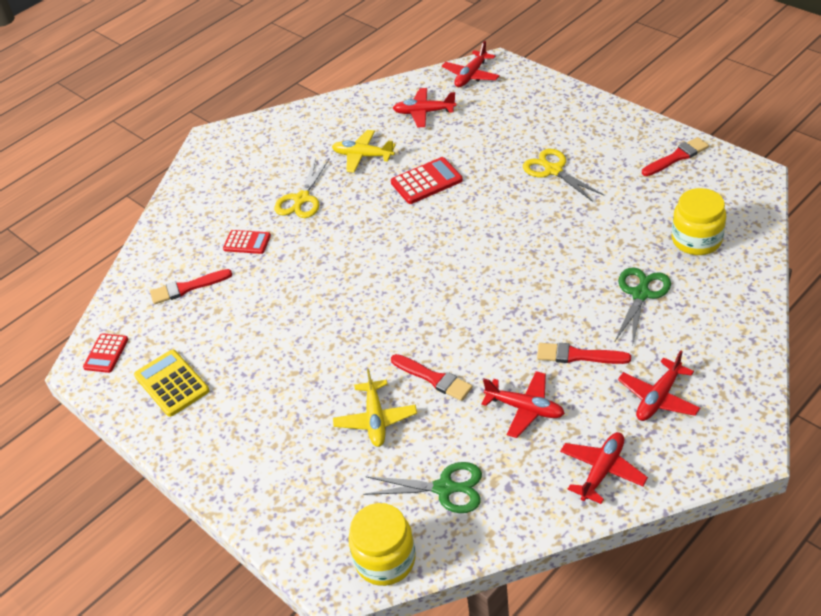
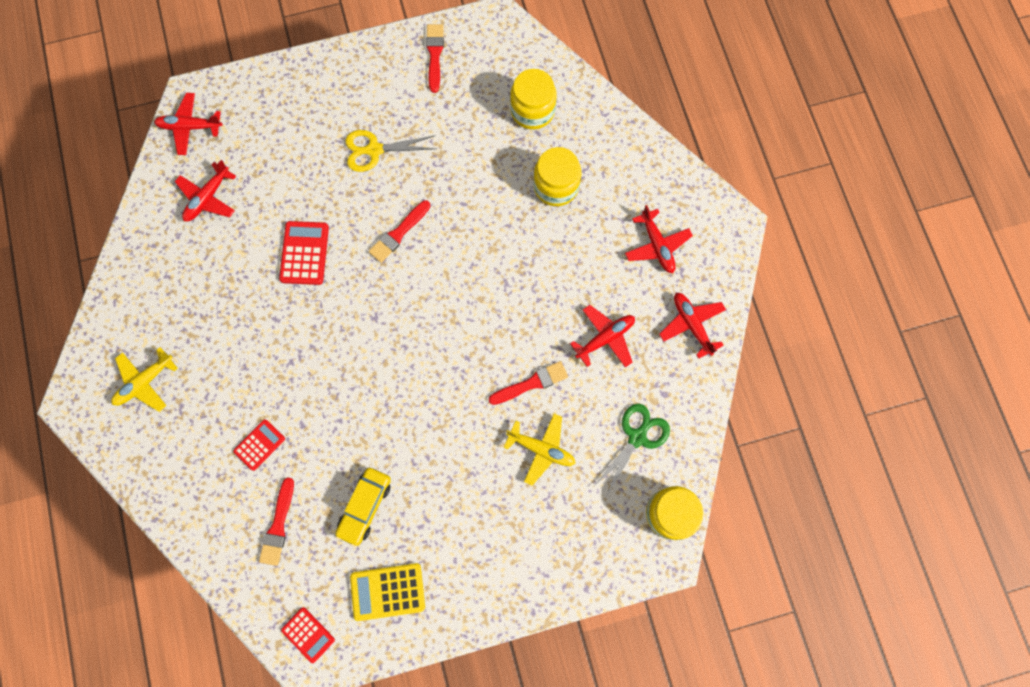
camera: 65 degrees left, 30 degrees up
(237, 329) = (365, 506): none -> yellow car
(301, 199) = (240, 368): yellow scissors -> none
(363, 156) = (224, 284): yellow plane -> yellow plane (145, 382)
(471, 75) = (190, 127): red plane -> red plane turned 120 degrees clockwise
(578, 355) = (582, 269): red brush -> red brush (398, 233)
(641, 293) = (556, 186): green scissors -> yellow jar

